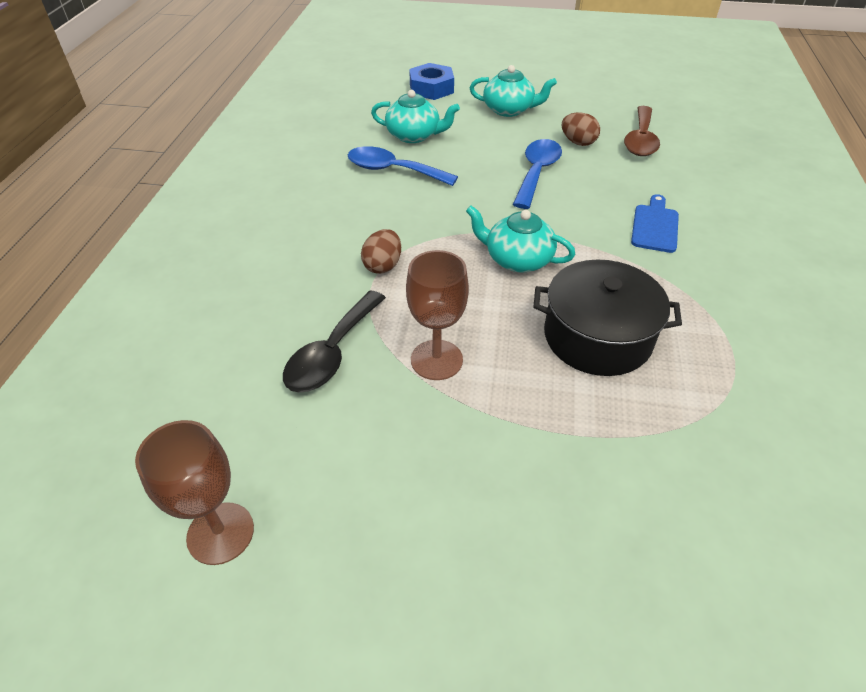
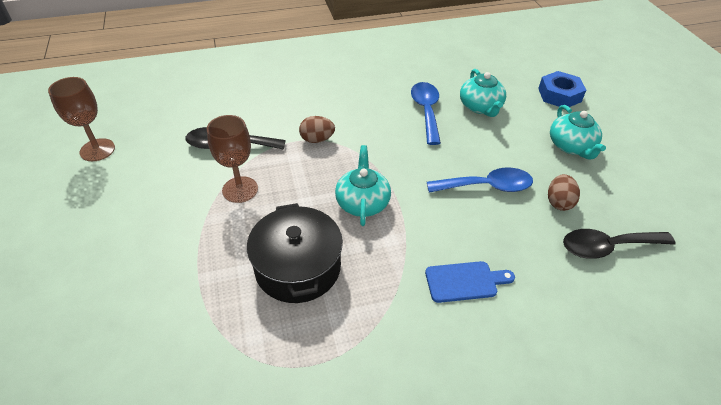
camera: 65 degrees right, 0 degrees up
(640, 140) = (607, 247): brown spoon -> black spoon

